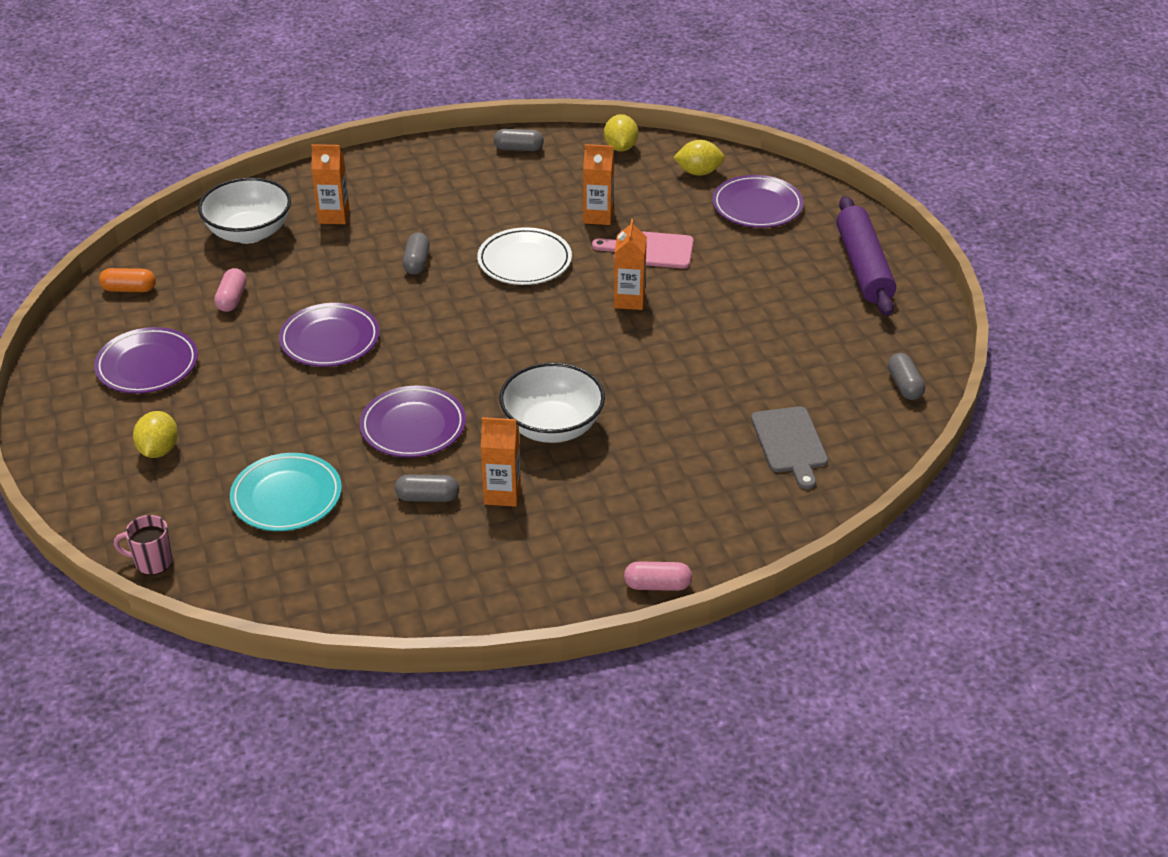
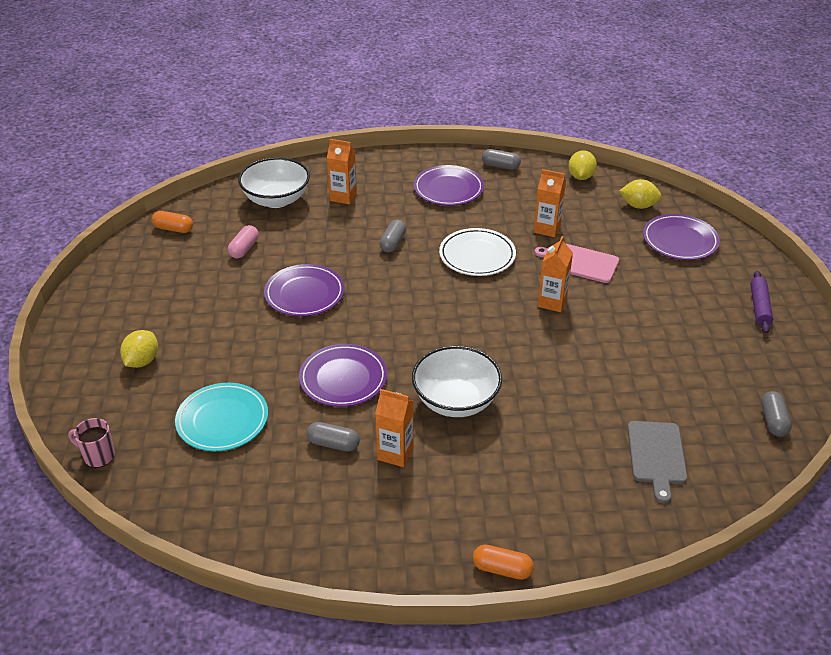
camera: 15 degrees right, 0 degrees up
(147, 365) = (162, 290): purple plate -> purple plate (448, 189)
(657, 585) = (502, 569): pink capsule -> orange capsule
(863, 267) = (759, 307): purple rolling pin -> purple rolling pin, size x0.57

